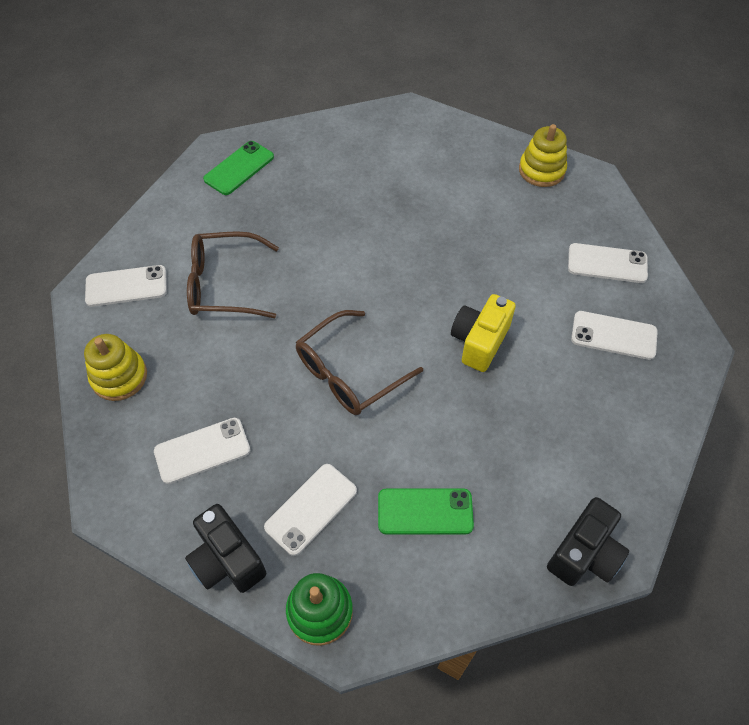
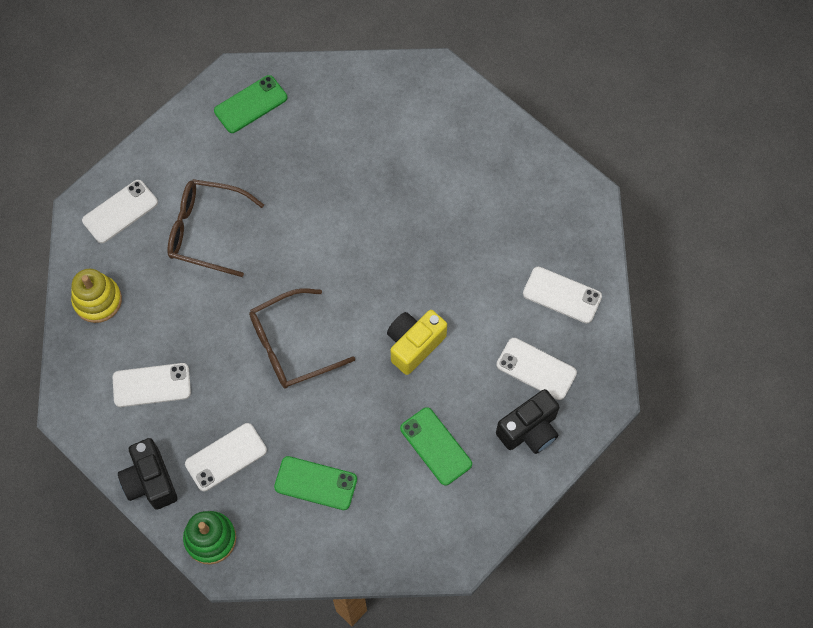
camera: 15 degrees right, 10 degrees up
(126, 286) = (120, 212): white phone -> white phone turned 45 degrees counterclockwise
(541, 170) = (542, 176): yellow stacking toy -> none
(543, 437) = (436, 446): none -> green phone
(584, 554) = (429, 550): black camera -> black camera (529, 430)

